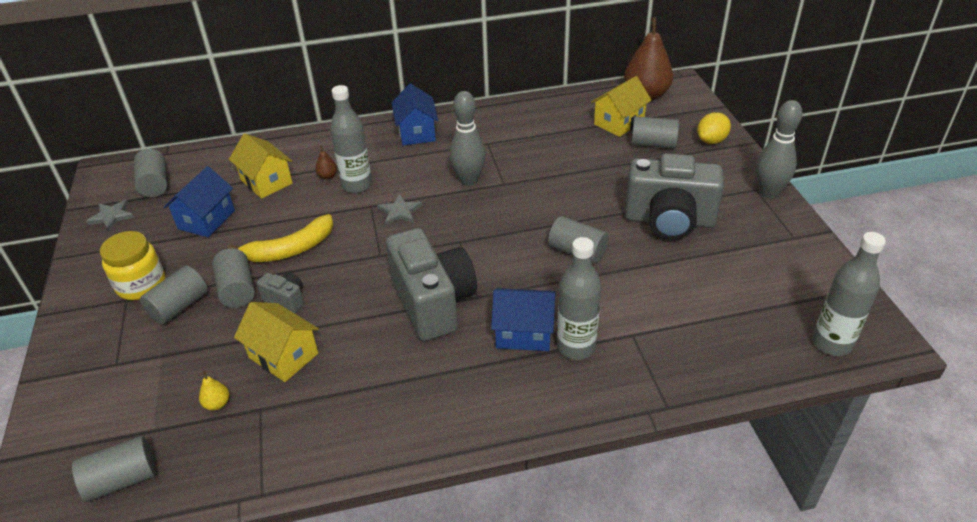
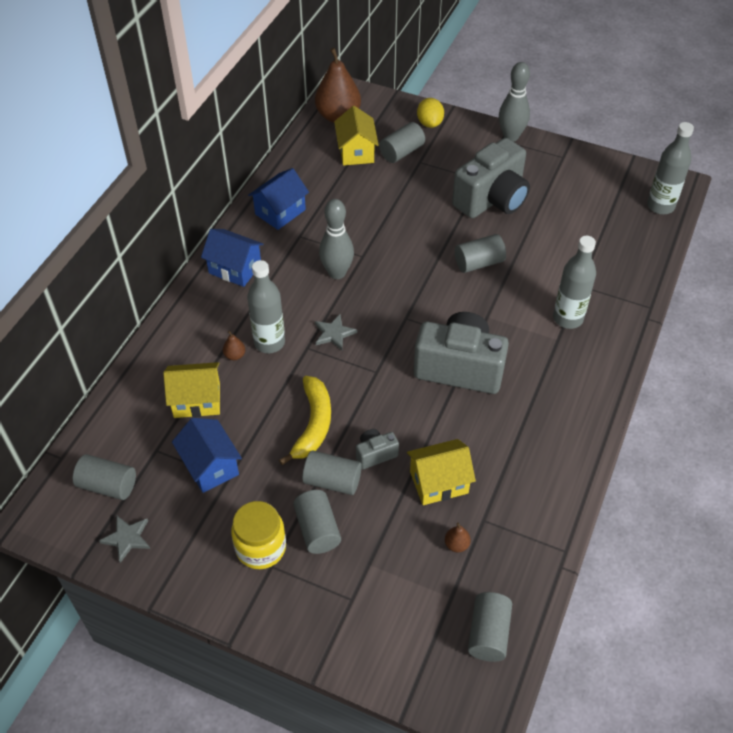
camera: 55 degrees left, 10 degrees up
(217, 404) = (456, 544): yellow pear -> brown pear
(524, 333) = (533, 336): blue house -> blue house (280, 212)

